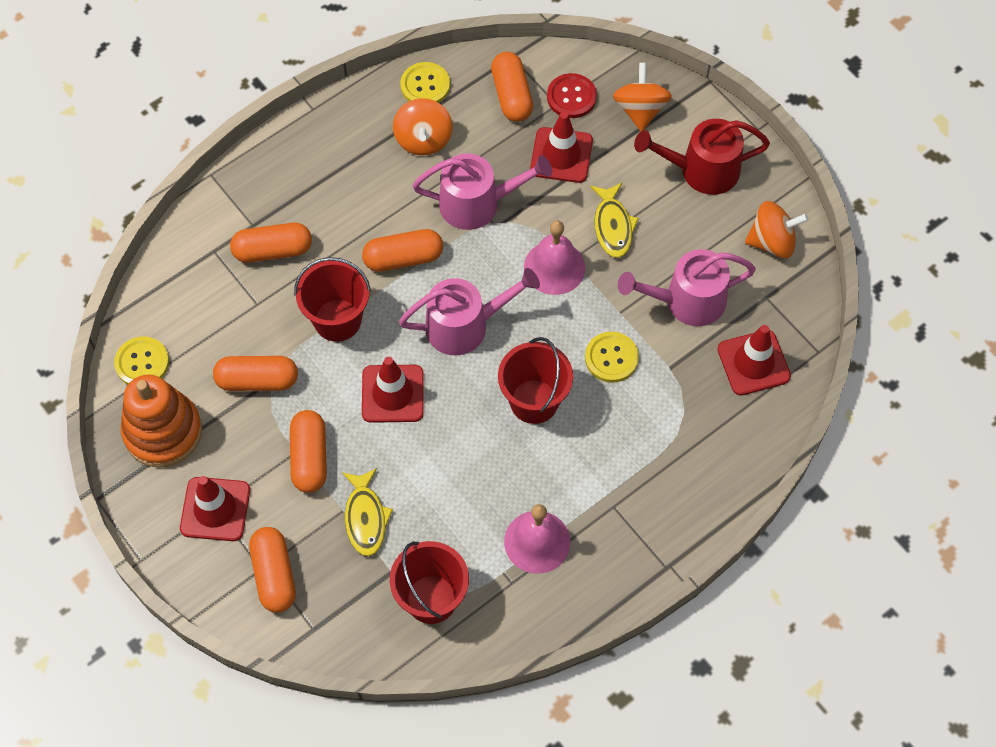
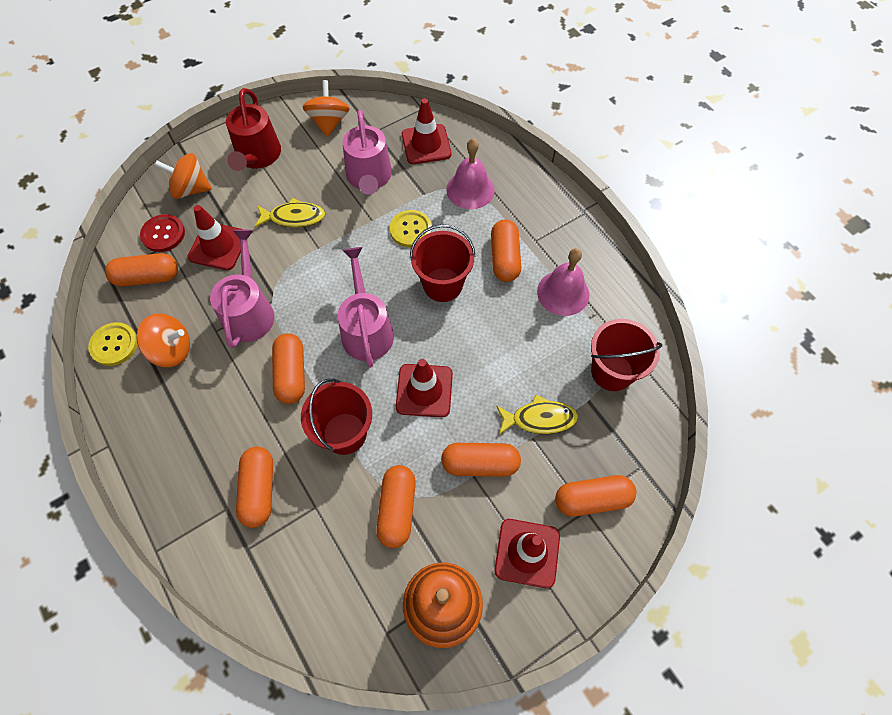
camera: 85 degrees left, 0 degrees up
(142, 363) = (363, 628): yellow button -> none
(554, 267) = (323, 260): pink bell -> pink bell (470, 189)
(581, 470) = (504, 258): none -> orange capsule

